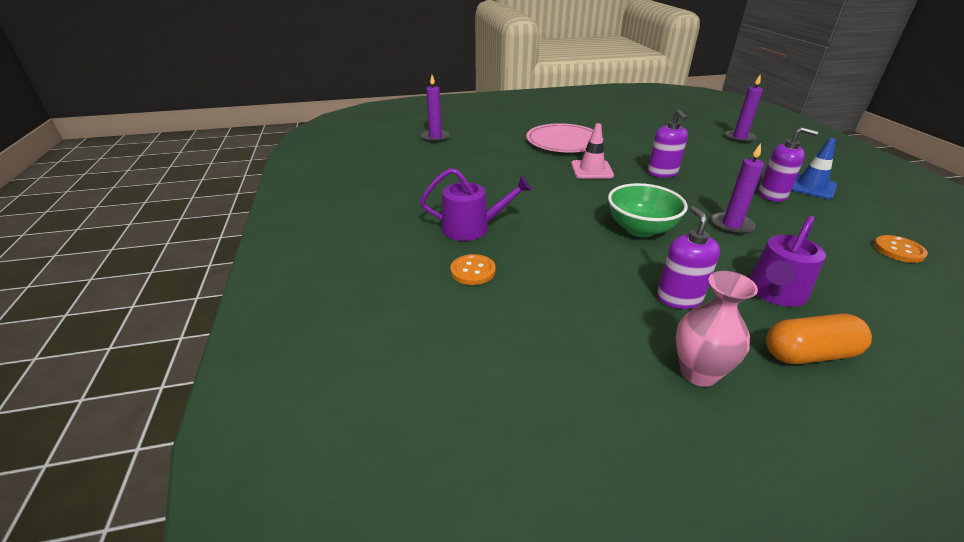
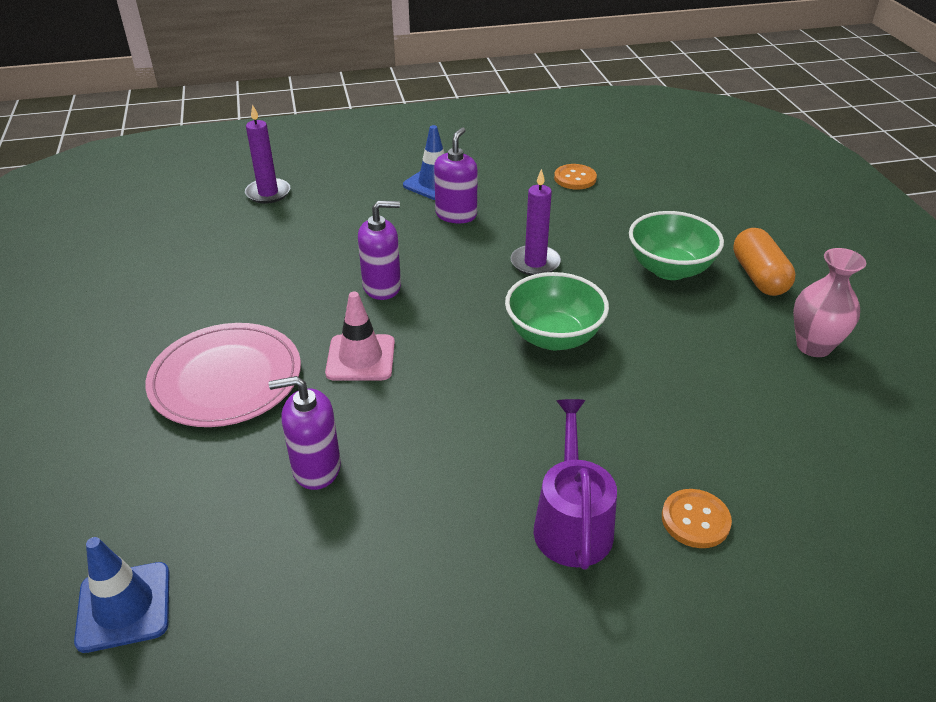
camera: 90 degrees left, 5 degrees up
(435, 137) = (124, 606): purple candle -> blue traffic cone
(679, 298) = (699, 334): purple soap dispenser -> purple soap dispenser (316, 468)
(775, 292) = (669, 269): purple watering can -> green bowl

